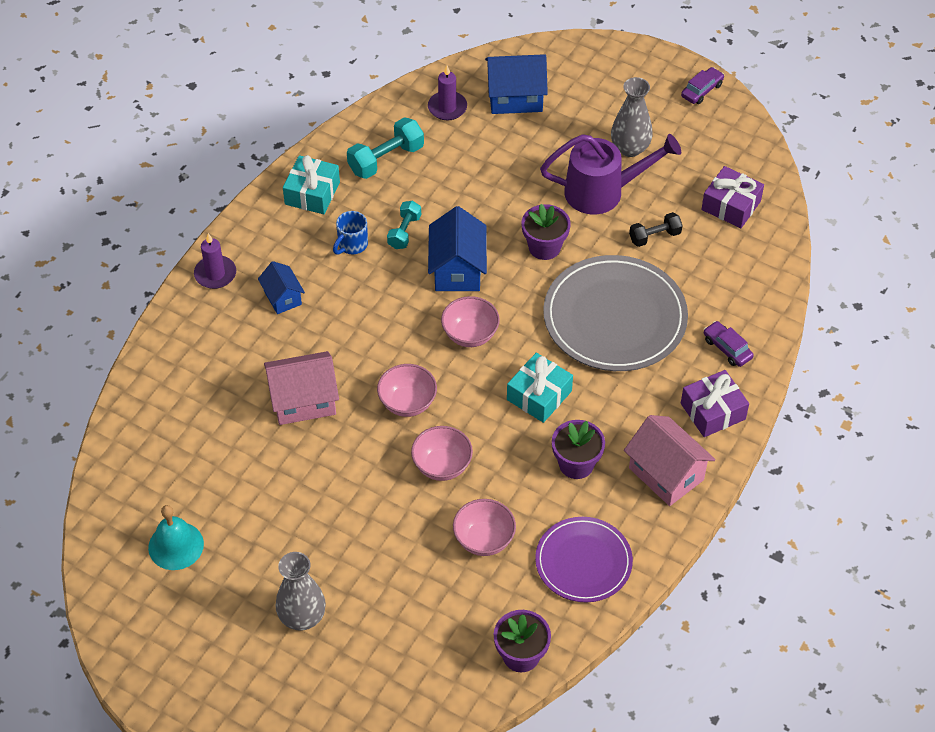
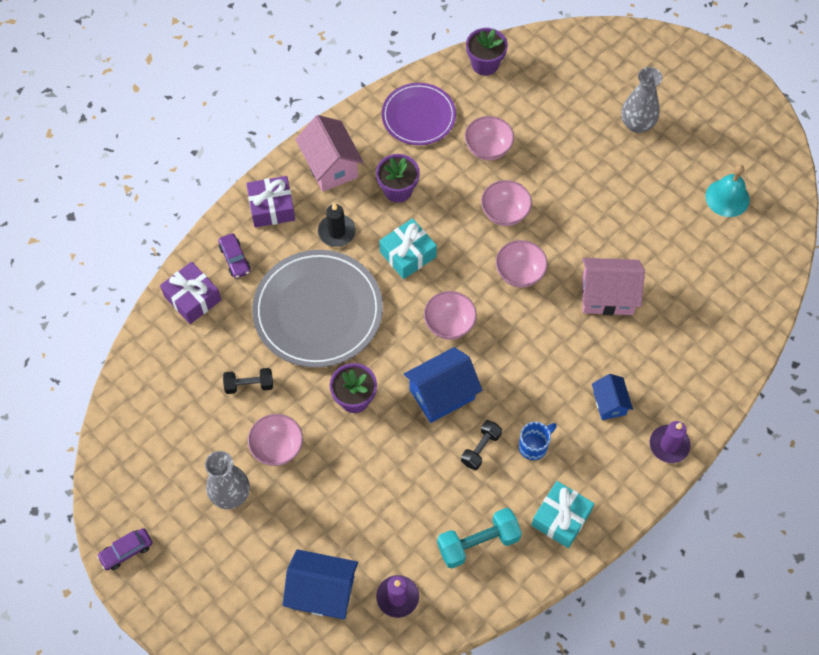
camera: 165 degrees left, 10 degrees up
(404, 232) = (480, 448): turquoise dumbbell -> black dumbbell
(457, 269) = (442, 394): blue house -> blue house turned 45 degrees clockwise
(603, 192) = (277, 448): purple watering can -> pink bowl
(628, 401) = (336, 232): none -> black candle
(731, 205) = (164, 401): purple gift -> purple gift (192, 298)

